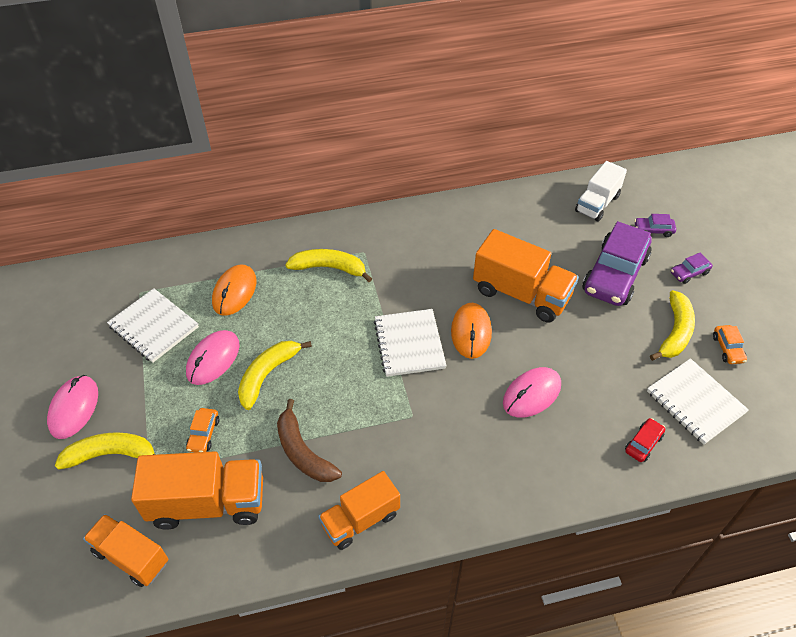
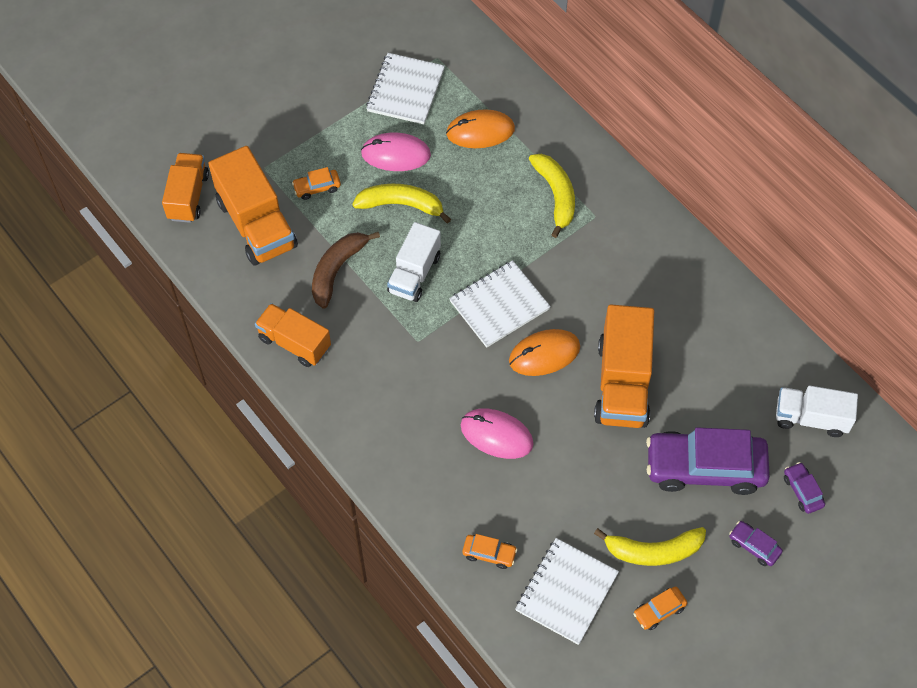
camera: 65 degrees right, 10 degrees up
(74, 408) = (294, 81): pink mouse -> none
(111, 454) = (266, 133): yellow banana -> none
(343, 392) = (414, 273): none -> white truck
(643, 443) = (489, 553): red car -> orange car

